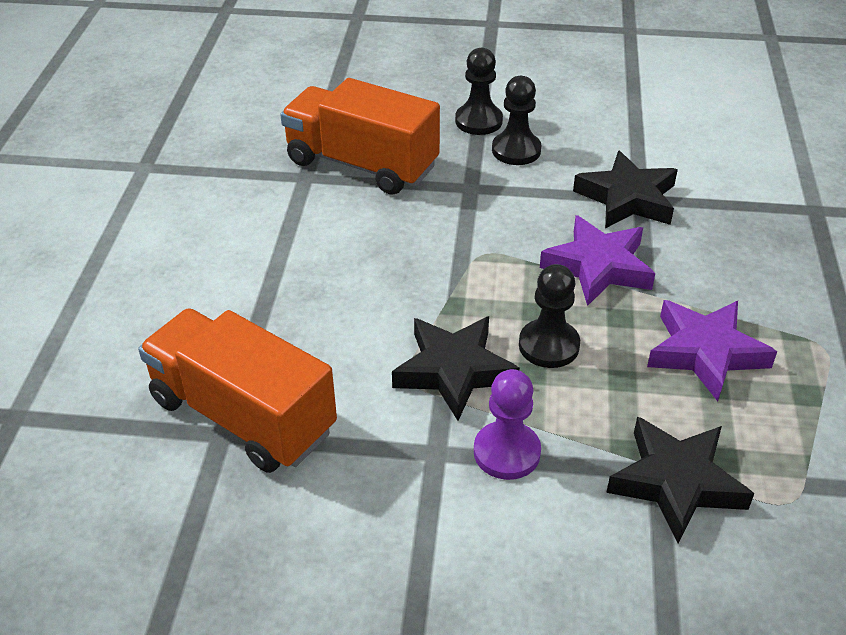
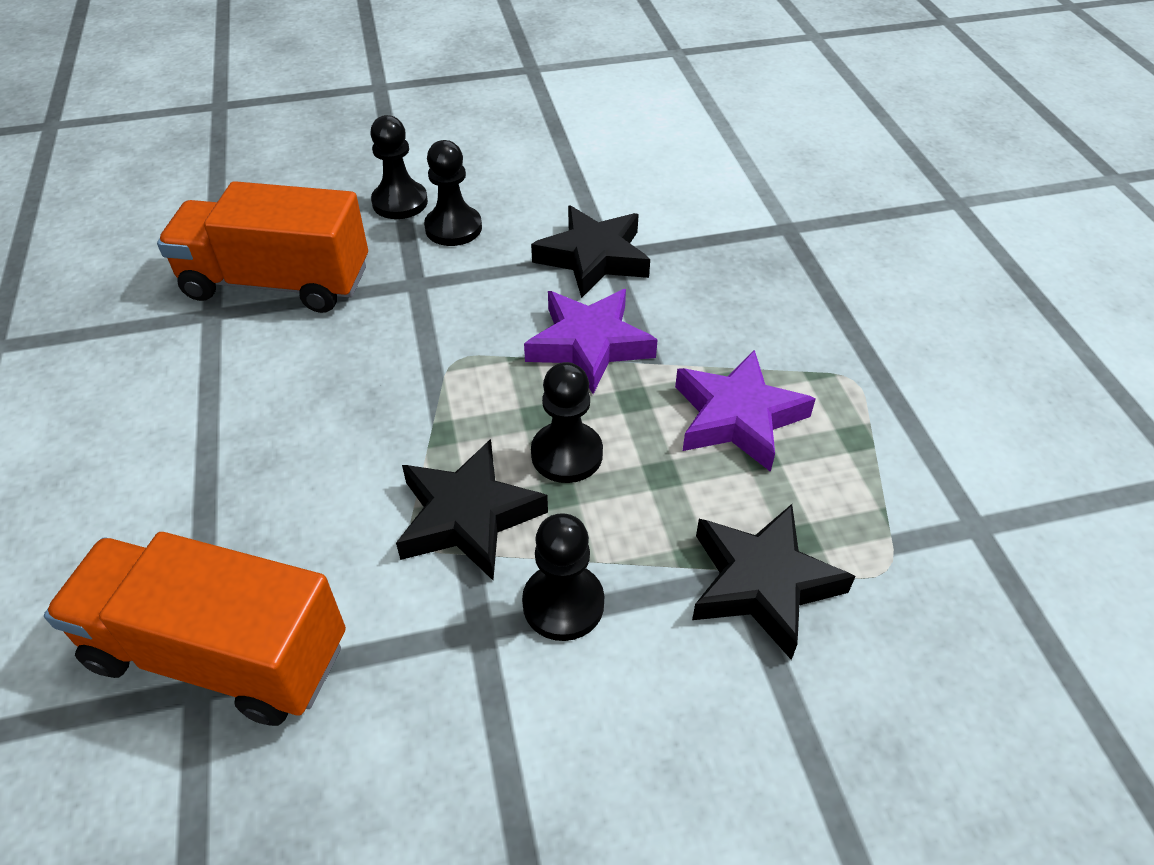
camera: 20 degrees left, 5 degrees up
(507, 452) = (563, 604): purple pawn -> black pawn

